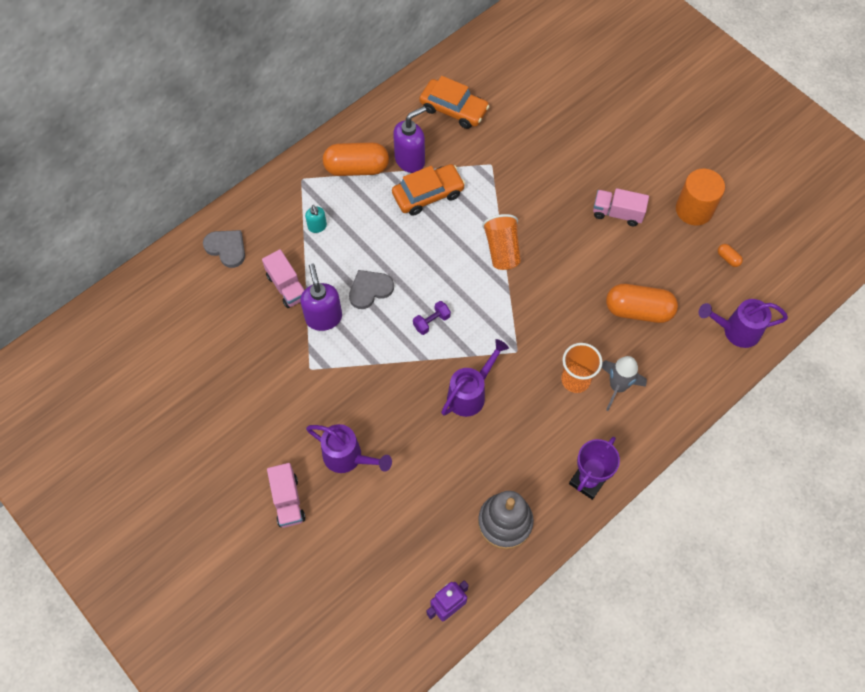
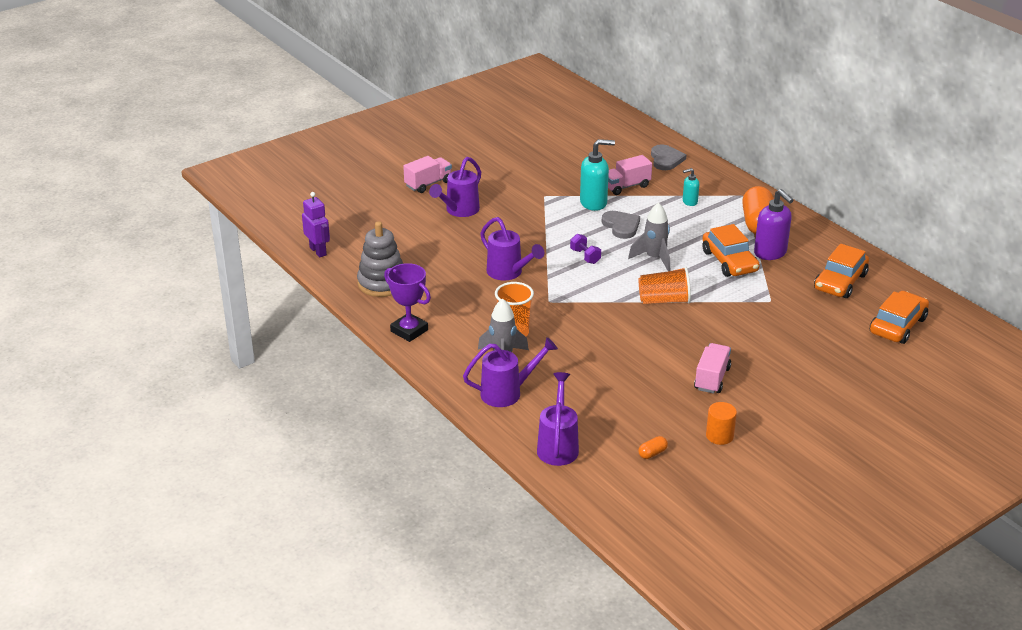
camera: 95 degrees right, 30 degrees down
(226, 248) = (666, 159): grey heart -> grey heart turned 45 degrees counterclockwise
(287, 500) = (428, 184): pink truck -> pink truck turned 150 degrees clockwise
(323, 317) = (594, 203): purple soap dispenser -> turquoise soap dispenser
(429, 258) = (654, 258): none -> grey rocket
(516, 74) = (897, 325): none -> orange car
(638, 310) = (588, 380): orange capsule -> none
(670, 378) = (507, 393): none -> purple watering can
(694, 209) = (719, 436): orange cylinder -> orange cylinder, size x0.61

